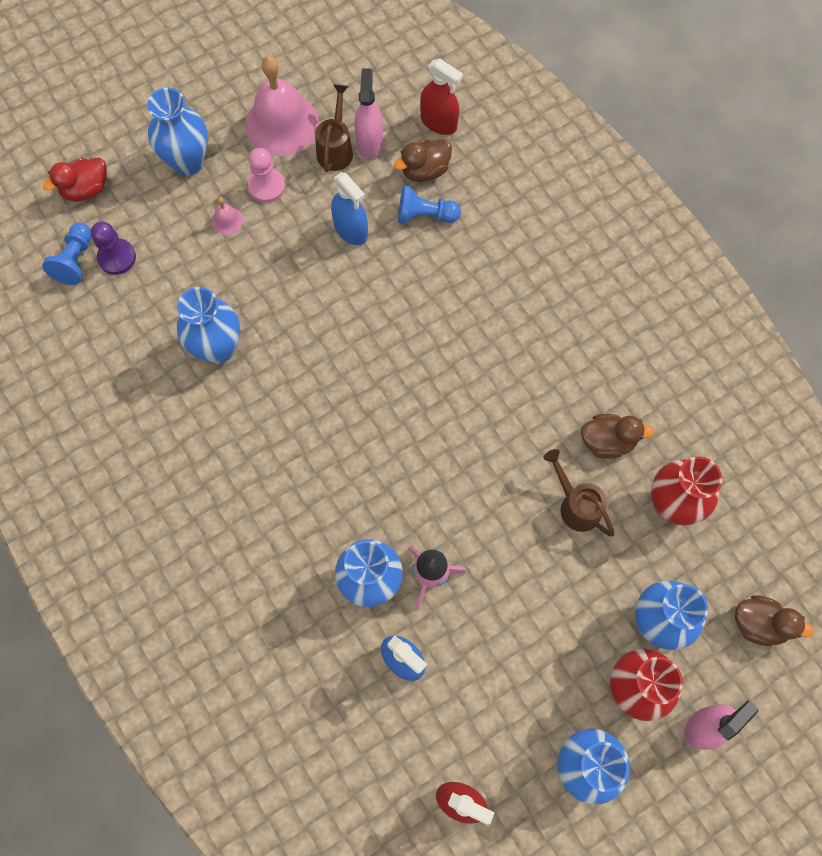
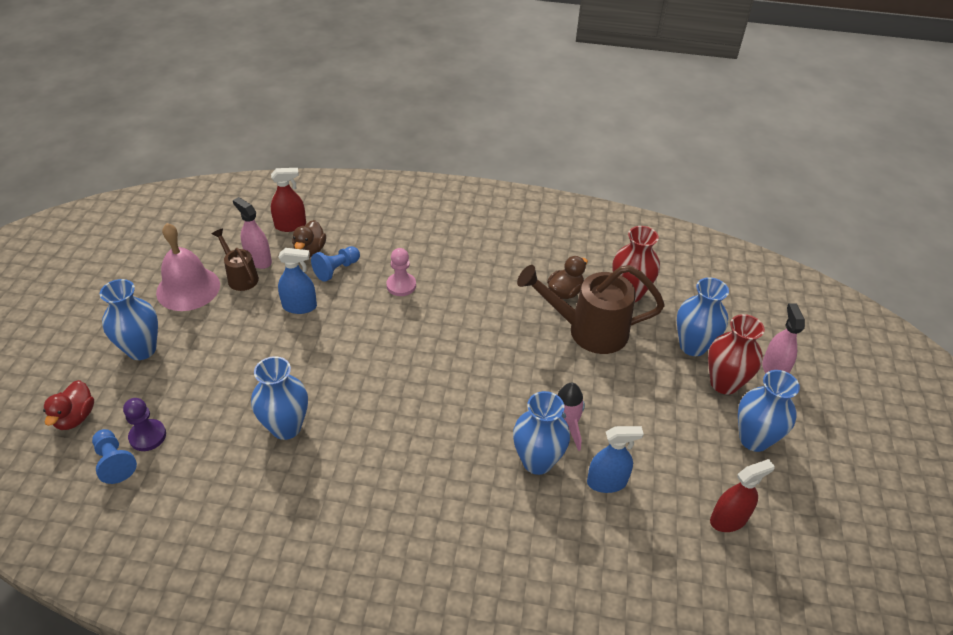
camera: 50 degrees left, 25 degrees down
(227, 220) = (209, 359): pink bell -> none
(267, 186) = (216, 324): pink pawn -> pink pawn (401, 285)
(576, 505) = (589, 331): brown watering can -> brown watering can, size x1.86
(759, 624) = (732, 307): brown duck -> none

